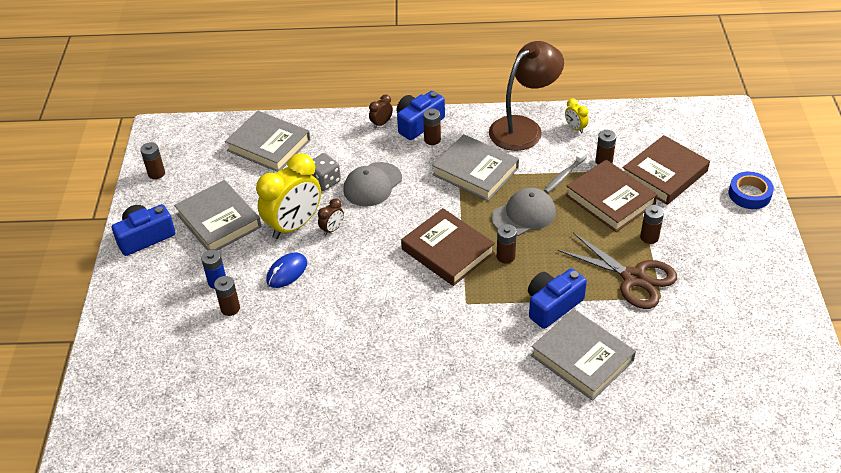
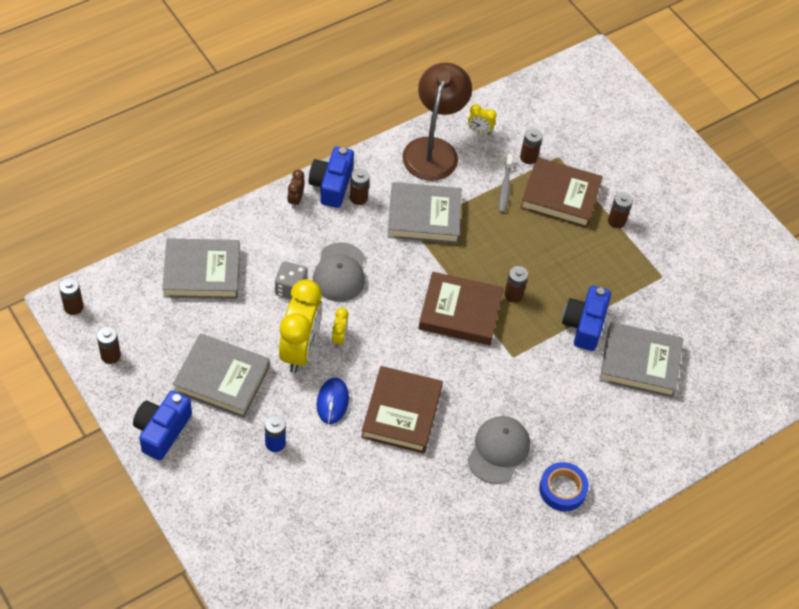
camera: 40 degrees left, 10 degrees up
(230, 308) = (310, 464): brown battery -> brown battery (73, 307)
(332, 229) = (339, 337): brown clock -> yellow clock
(524, 215) = (499, 244): grey cap -> grey cap (498, 450)
(633, 278) = (630, 267): brown scissors -> none
(664, 174) = (587, 149): brown book -> brown book (402, 413)
(749, 194) = (667, 141): blue tape -> blue tape (562, 489)

